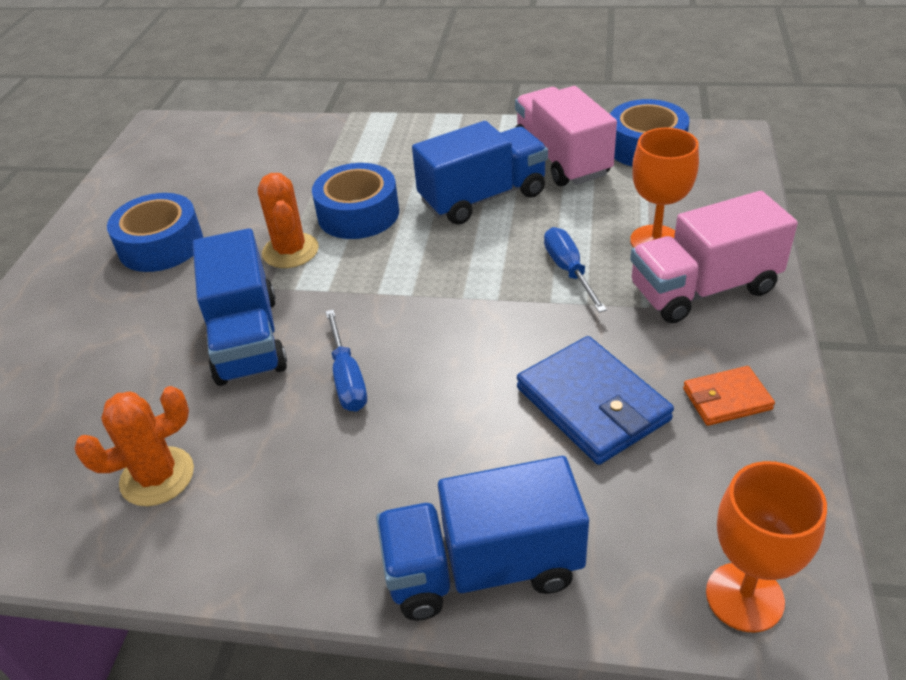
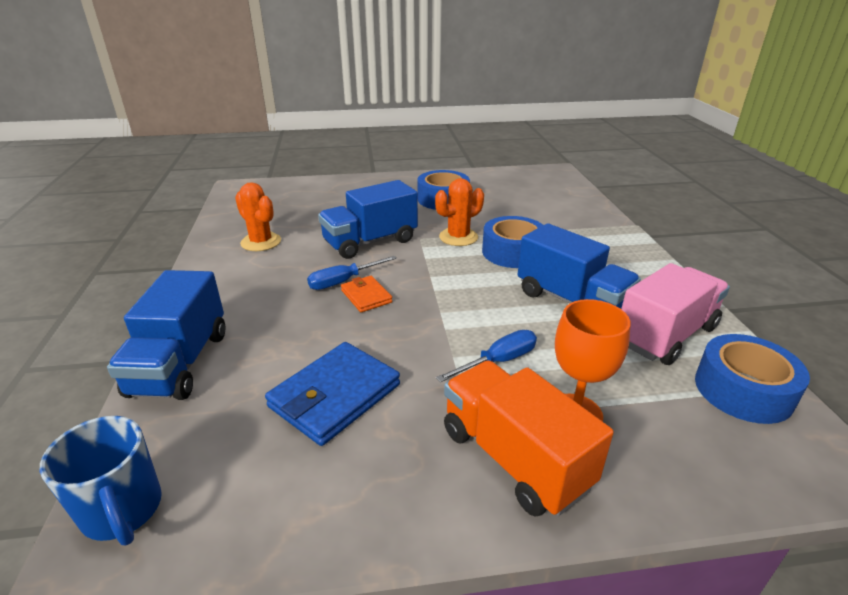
camera: 70 degrees right, 10 degrees down
(483, 568) = (180, 363): blue truck -> blue truck turned 150 degrees counterclockwise
(703, 289) = (514, 458): pink truck -> orange truck
(727, 399) = (354, 487): orange wallet -> orange wallet (366, 296)
(744, 597) = (123, 511): orange goblet -> blue mug

